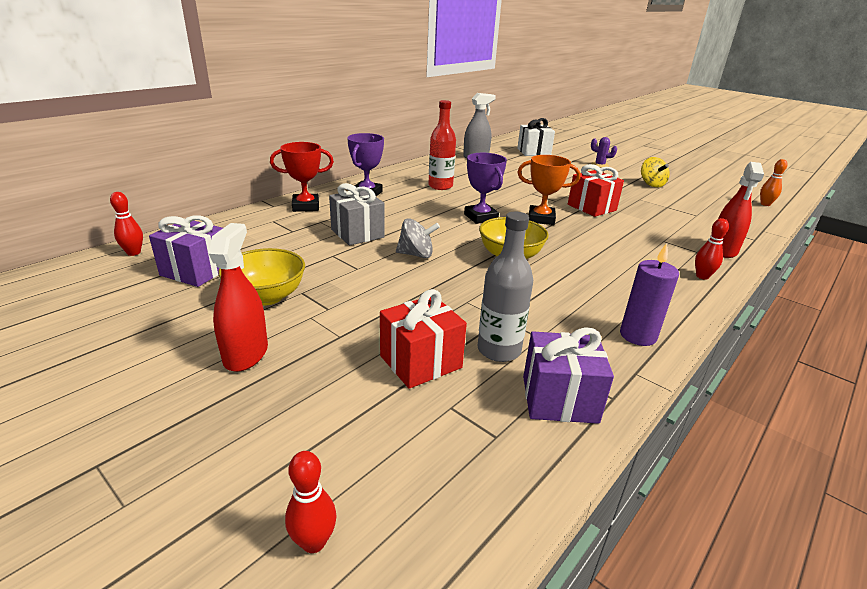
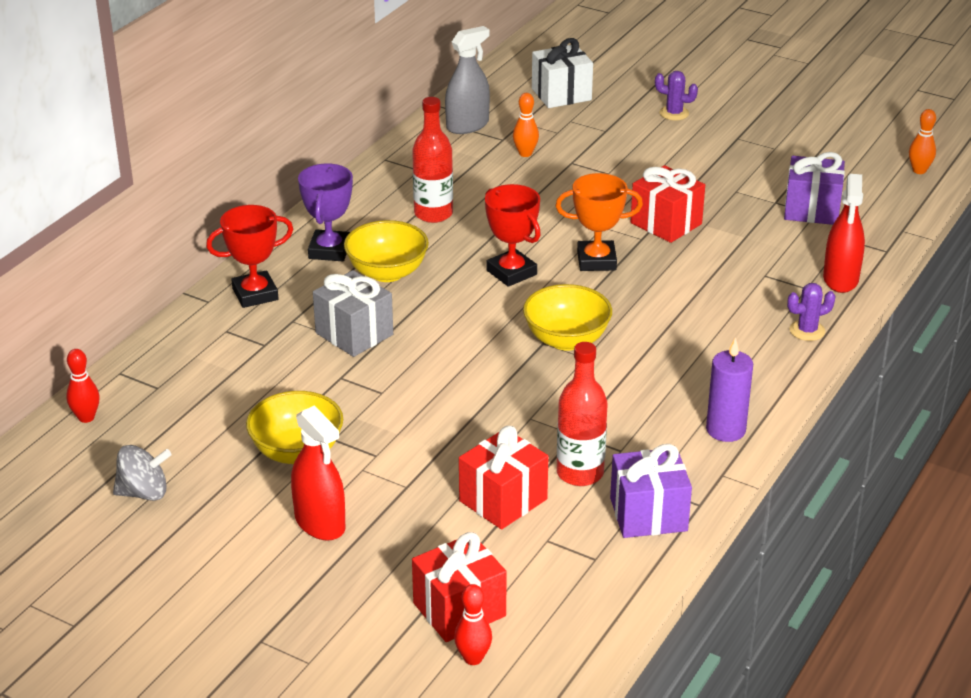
camera: 10 degrees left, 5 degrees up
(196, 271) = (187, 431): purple gift -> purple gift (811, 210)
(246, 354) = (320, 523): red spray bottle -> red spray bottle turned 150 degrees clockwise
(328, 470) = (459, 610): none -> red gift
(397, 207) = (387, 272): none -> yellow bowl
(416, 254) = (446, 357): grey spinning top -> grey spinning top (144, 493)
(480, 217) = (511, 272): purple trophy -> red trophy
(499, 350) = (580, 473): grey bottle -> red bottle
(506, 170) = (525, 153): none -> orange bowling pin
(651, 184) = (755, 151): yellow spinning top -> none
(702, 276) = (807, 331): red bowling pin -> purple cactus

